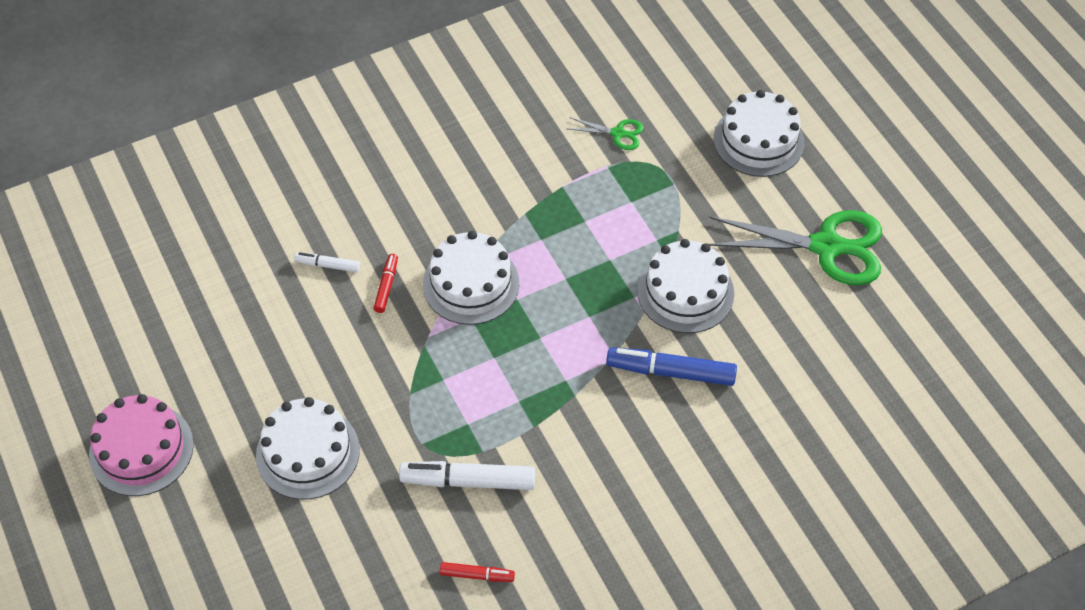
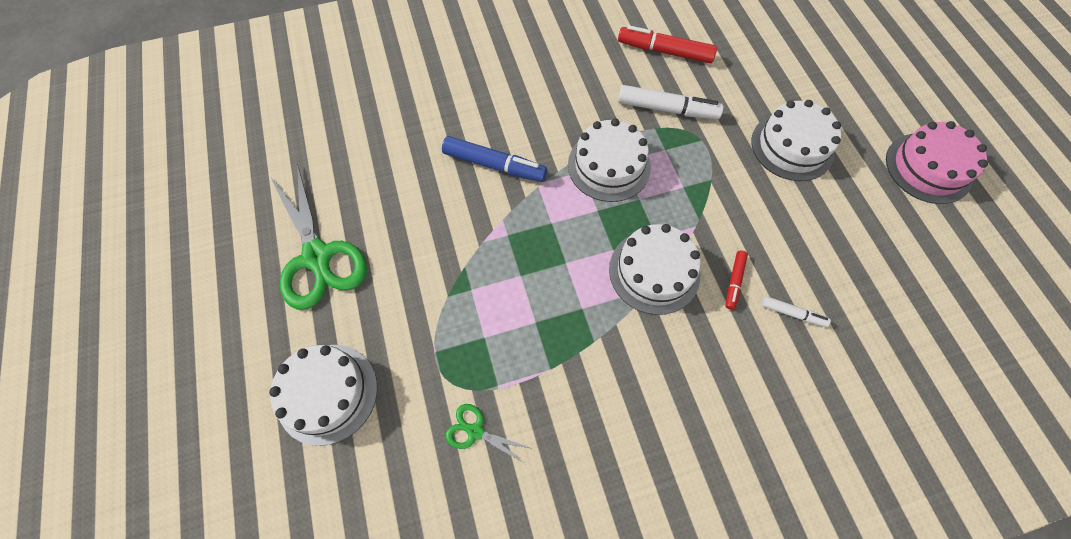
camera: 170 degrees left, 10 degrees up
(477, 575) = (665, 51): red marker -> red marker, size x1.87
(685, 292) = (460, 232): white cake -> white cake (609, 166)
(826, 246) = (317, 256): green scissors -> green scissors turned 135 degrees counterclockwise

